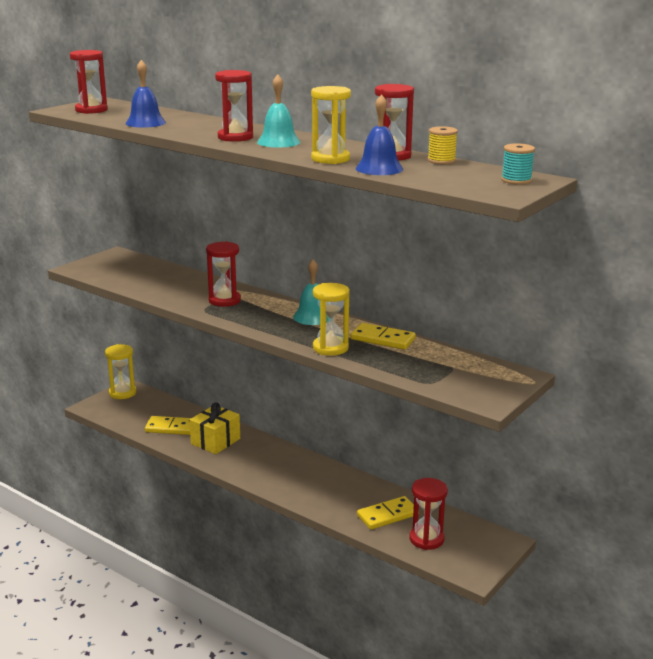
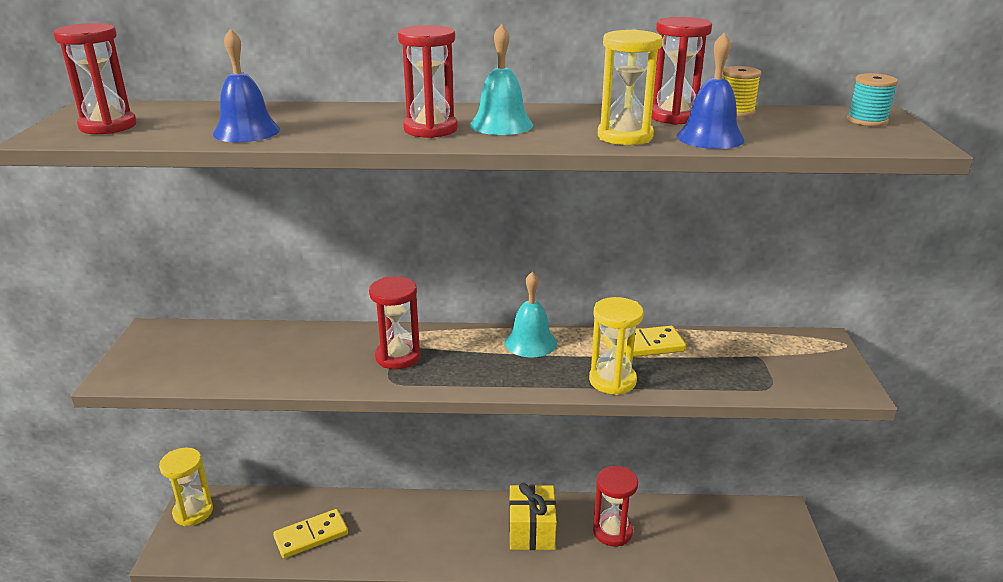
camera: 35 degrees left, 5 degrees up
(215, 441) = (384, 530): yellow gift -> yellow gift (531, 531)
(388, 515) = (660, 537): yellow domino -> none
(426, 539) = (724, 548): red hourglass -> red hourglass (612, 532)

